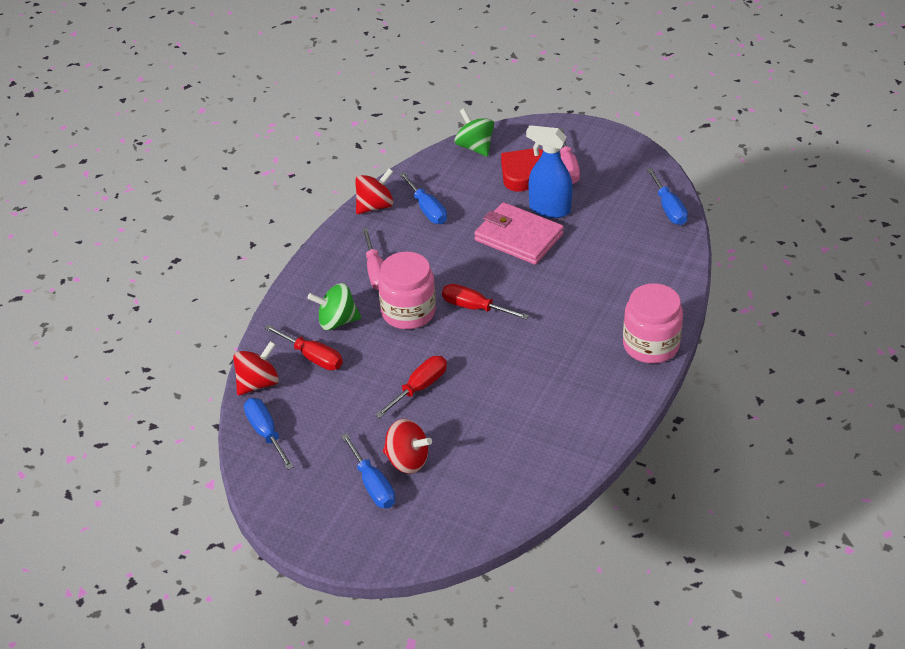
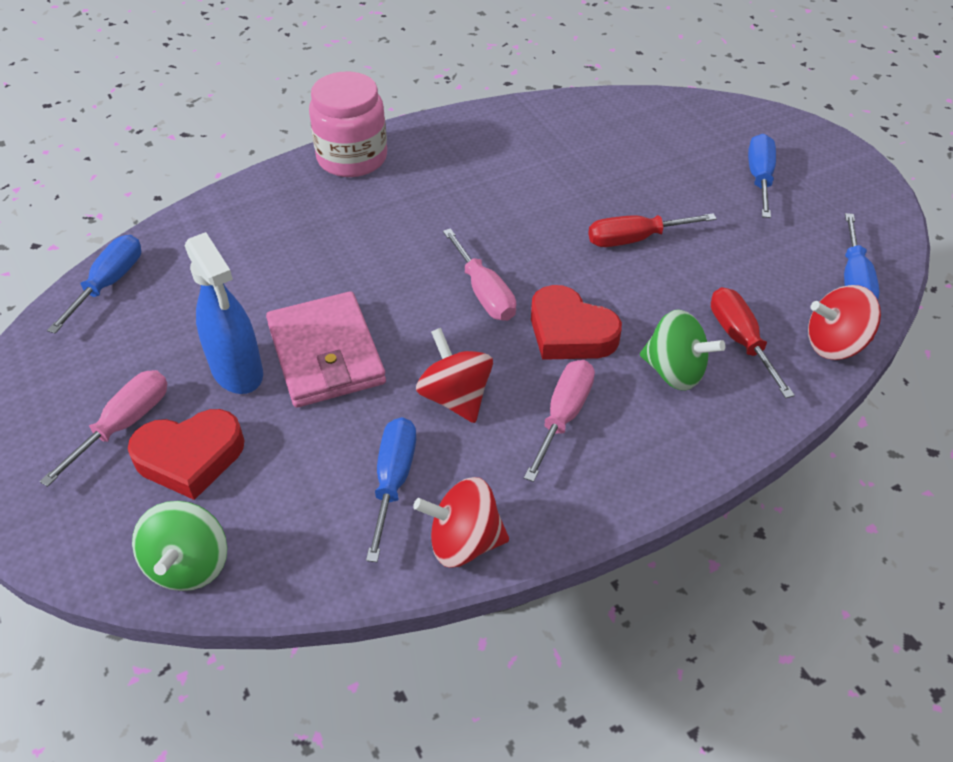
camera: 145 degrees left, 5 degrees up
(407, 460) = (706, 181): red spinning top -> red spinning top (455, 397)
(408, 312) = (570, 332): pink jar -> red heart
(474, 307) = (484, 293): red screwdriver -> pink screwdriver

